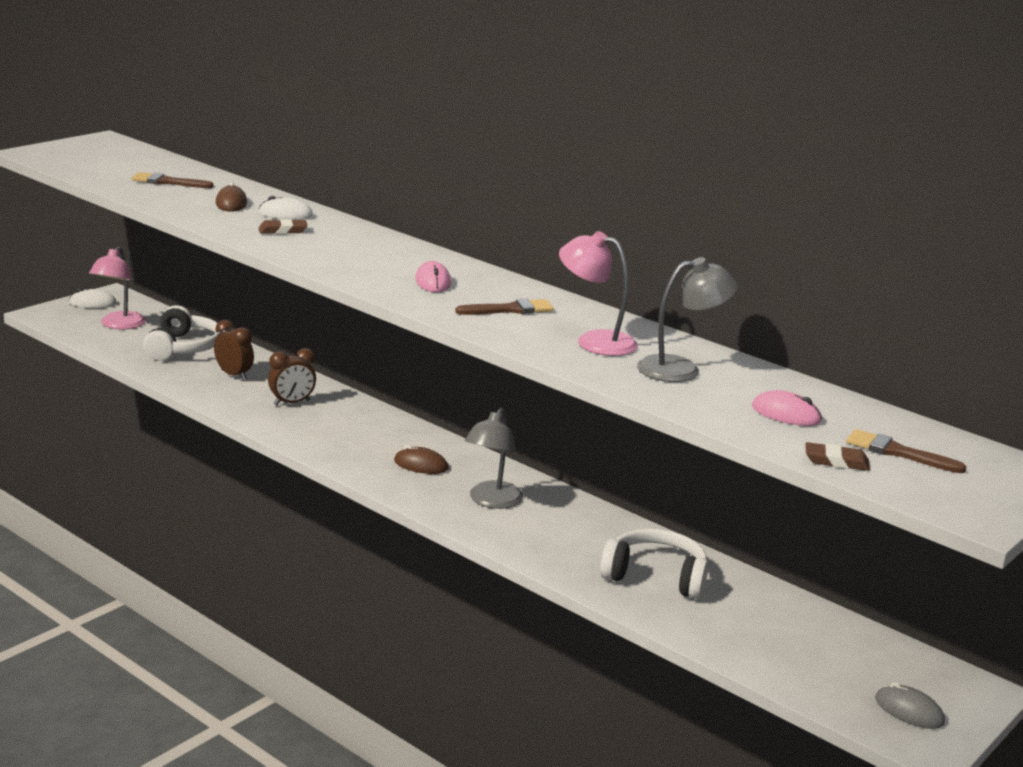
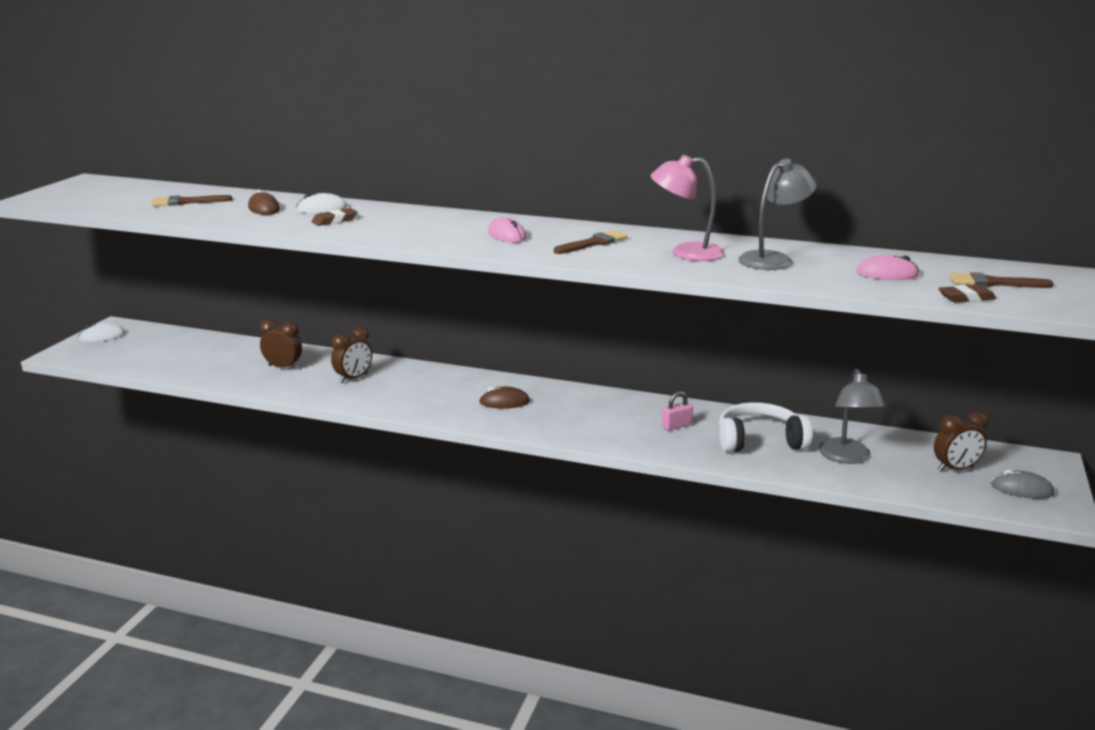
camera: 20 degrees left, 0 degrees up
(119, 325) = (142, 349): pink lamp -> none
(183, 348) = (218, 355): white headphones -> none
(491, 501) = (586, 416): grey lamp -> grey lamp (847, 457)
(579, 536) = (676, 426): none -> pink padlock
(853, 667) = (955, 469): none -> brown clock

